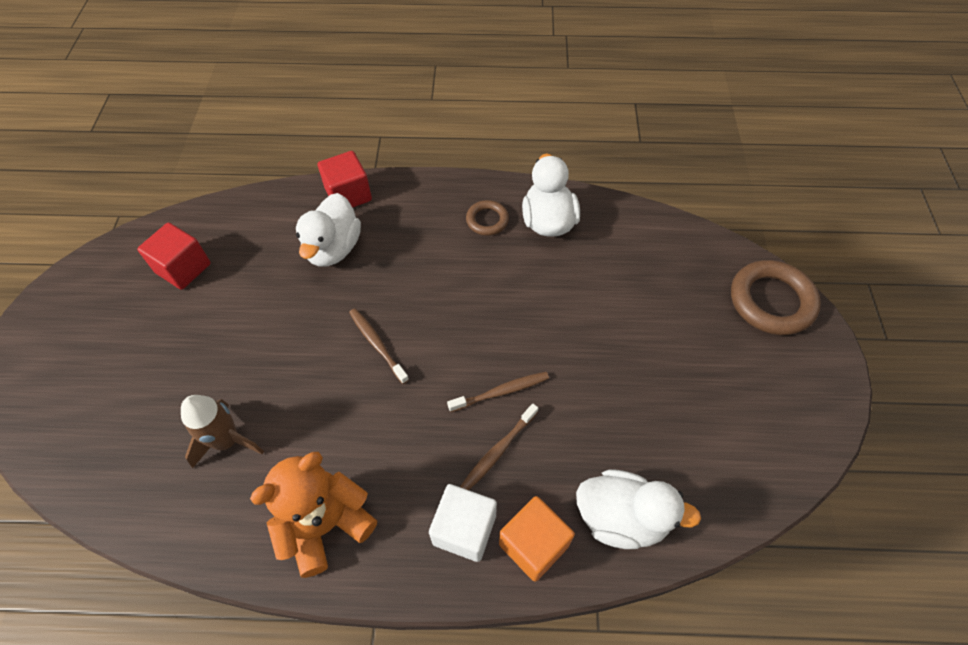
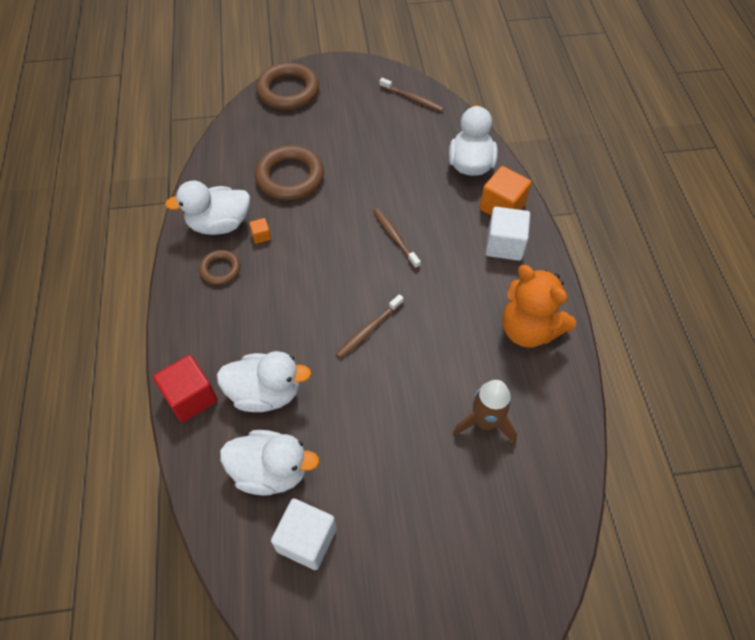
camera: 100 degrees left, 0 degrees up
(183, 268) = (306, 540): red cube -> white cube
(255, 247) = (271, 471): none -> white duck
(498, 451) = (442, 233): brown toothbrush -> brown toothbrush (412, 99)
(526, 257) = (261, 236): none -> orange cube
(613, 290) = (290, 177): none -> brown ring

